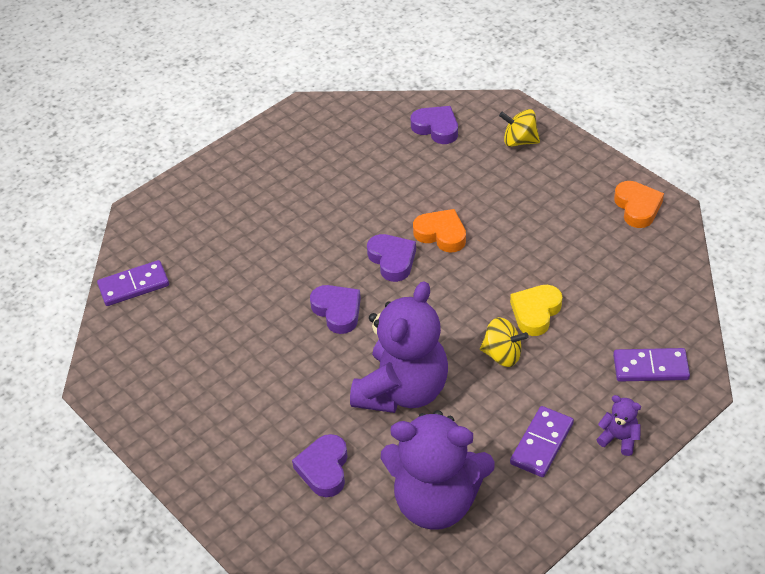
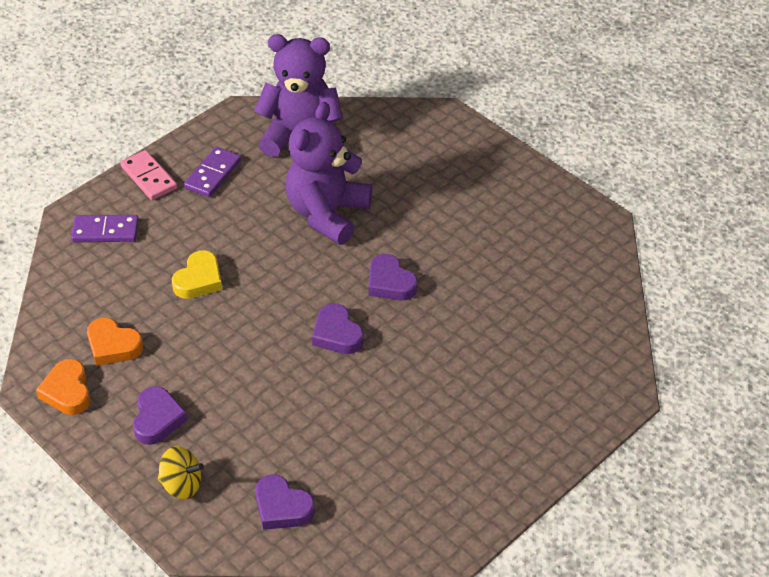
camera: 175 degrees right, 0 degrees up
(134, 285) = (600, 310): purple domino -> none
(324, 469) = (391, 157): purple heart -> purple heart (157, 419)
(441, 234) = (284, 362): orange heart -> orange heart (113, 346)
(502, 355) = (236, 242): yellow spinning top -> none
(619, 438) = (149, 177): purple teddy bear -> pink domino

